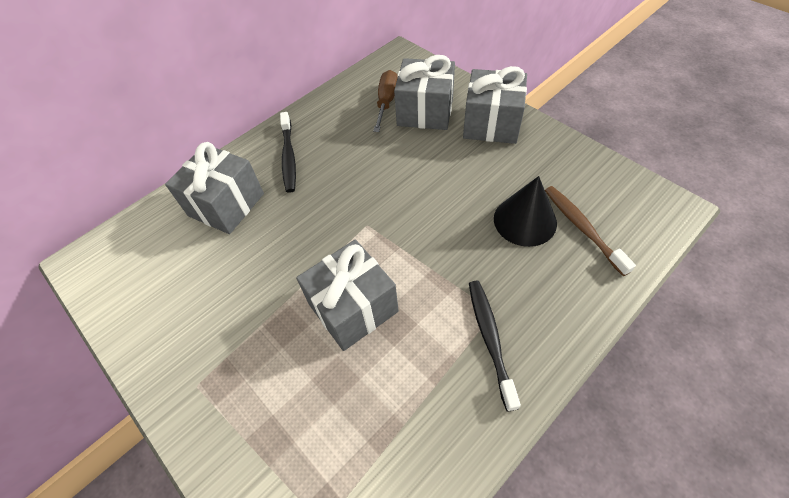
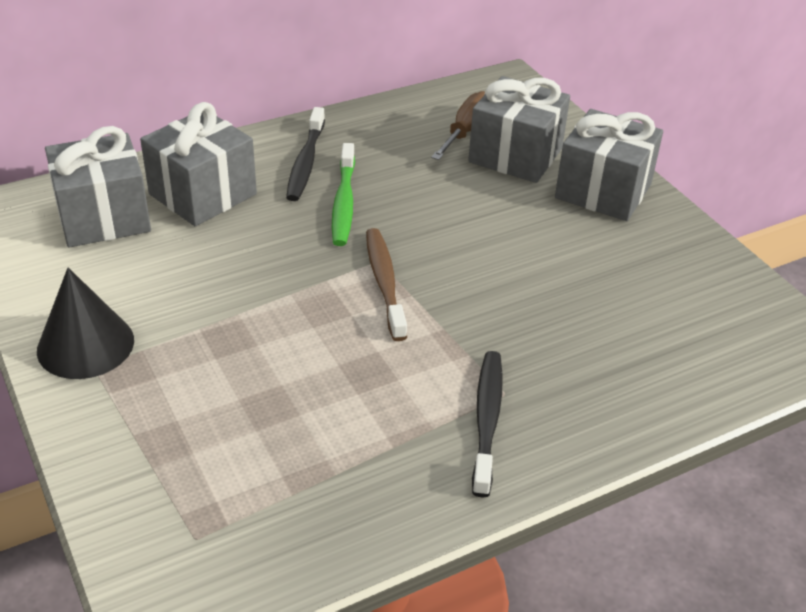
camera: 10 degrees right, 15 degrees down
(326, 183) = (344, 203): none -> green toothbrush
(353, 308) = (322, 342): grey gift -> grey gift (103, 217)
(525, 220) = (596, 309): black cone -> black cone (85, 345)
(582, 228) = (673, 337): brown toothbrush -> brown toothbrush (384, 282)

